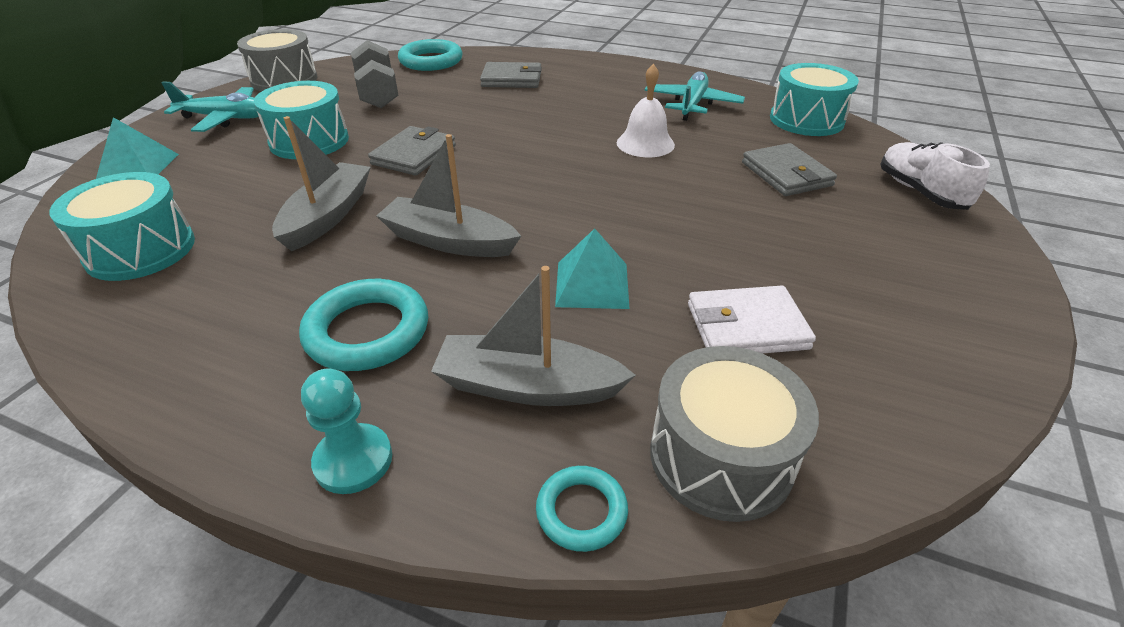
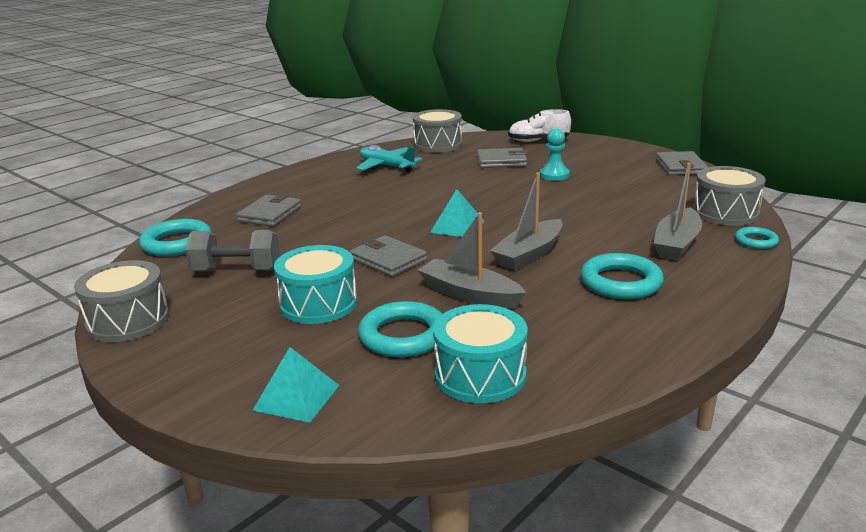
camera: 70 degrees left, 15 degrees down
(226, 118) = (211, 352): turquoise plane -> none
(236, 194) = (403, 336): none -> turquoise ring
(353, 460) = (727, 287): turquoise pawn -> turquoise pawn (554, 175)
(592, 284) = (594, 220): turquoise pyramid -> turquoise pyramid (457, 226)
(645, 143) = (434, 186): white bell -> none
(746, 326) = (640, 194): white wallet -> none
(806, 120) = (438, 144): turquoise drum -> grey drum
(958, 374) = (680, 167): none -> grey wallet

